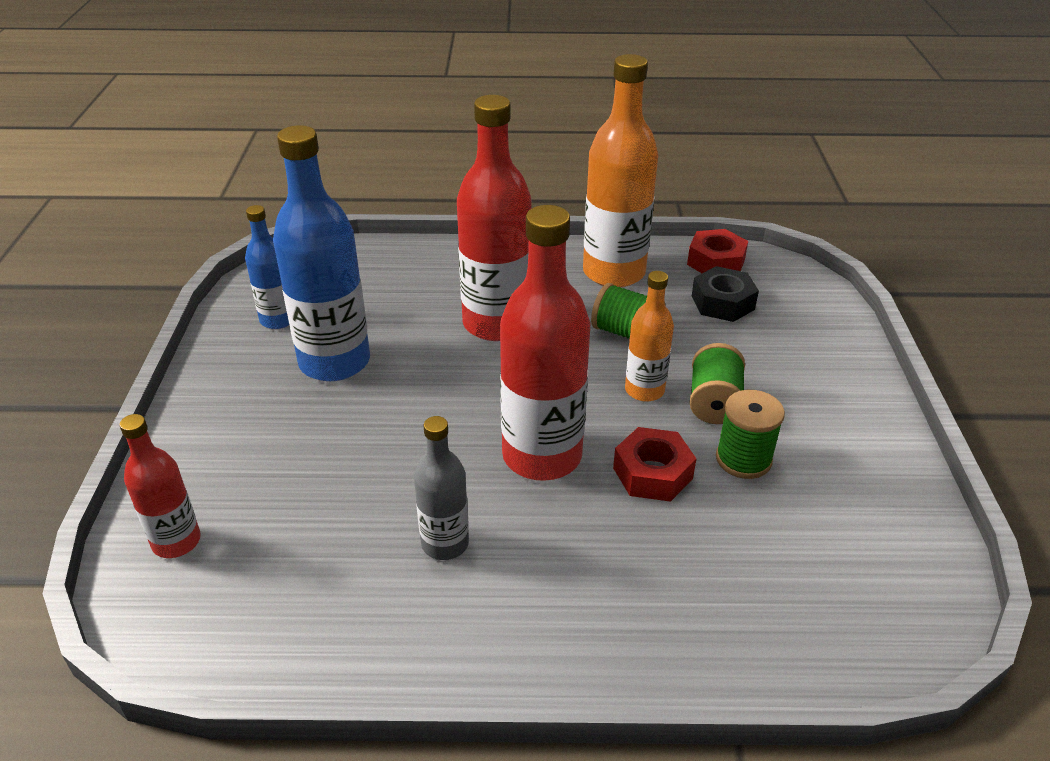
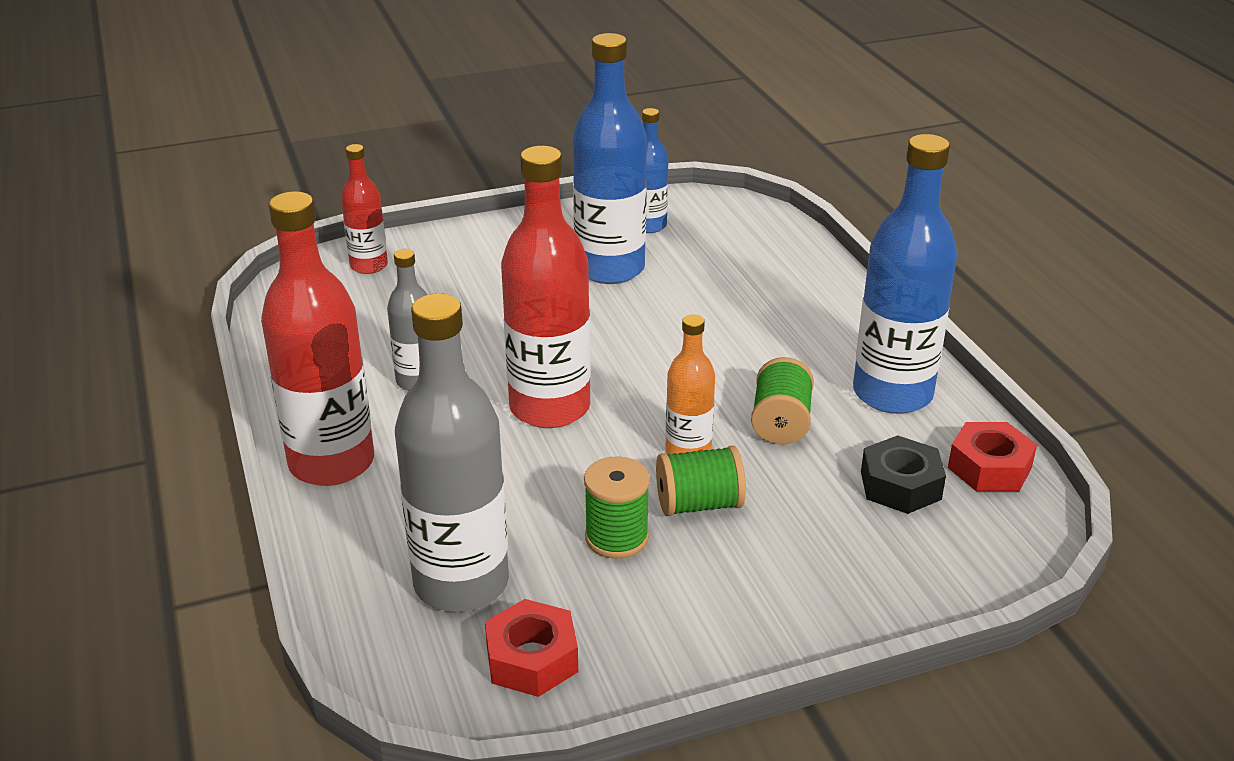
camera: 70 degrees right, 5 degrees down
(496, 324) = (732, 338): red bottle -> red bottle (331, 463)
(614, 272) = (892, 394): orange bottle -> blue bottle
(652, 473) = (562, 479): red nut -> red nut (532, 659)
(782, 574) = (461, 583): none -> grey bottle

